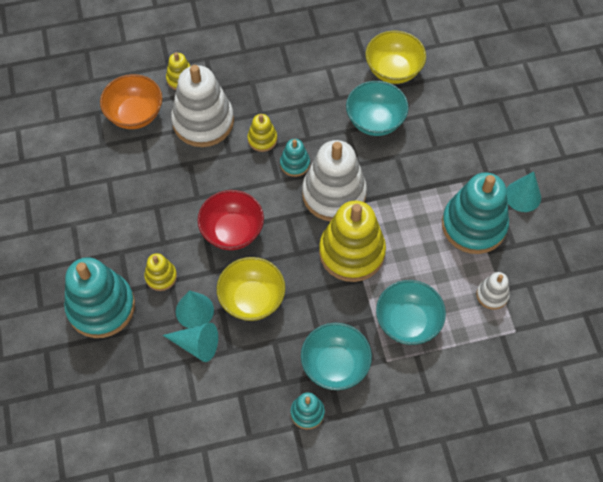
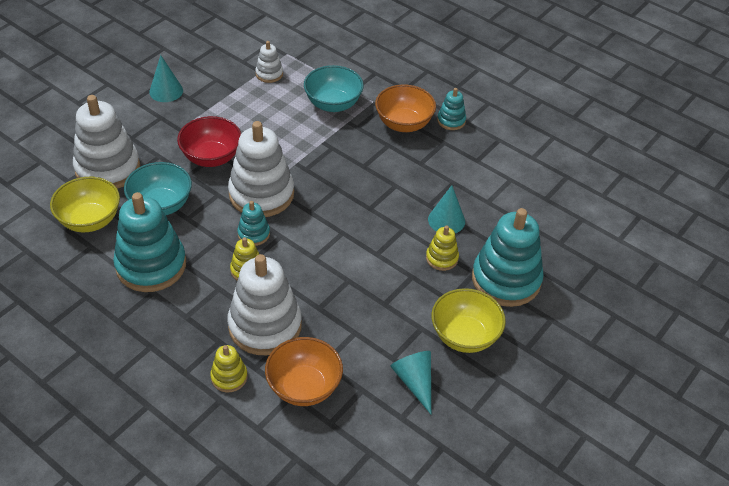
camera: 130 degrees left, 15 degrees down
(197, 345) = (470, 203): turquoise cone -> turquoise cone (415, 382)
(232, 231) = (357, 237): red bowl -> red bowl (211, 157)
(252, 299) = (402, 192): yellow bowl -> yellow bowl (464, 336)
(335, 365) = (404, 124): turquoise bowl -> orange bowl
(351, 252) = (305, 158): yellow stacking toy -> none
(445, 106) = (108, 168): none -> white stacking toy
(473, 225) = (217, 105): turquoise stacking toy -> turquoise stacking toy (151, 265)

